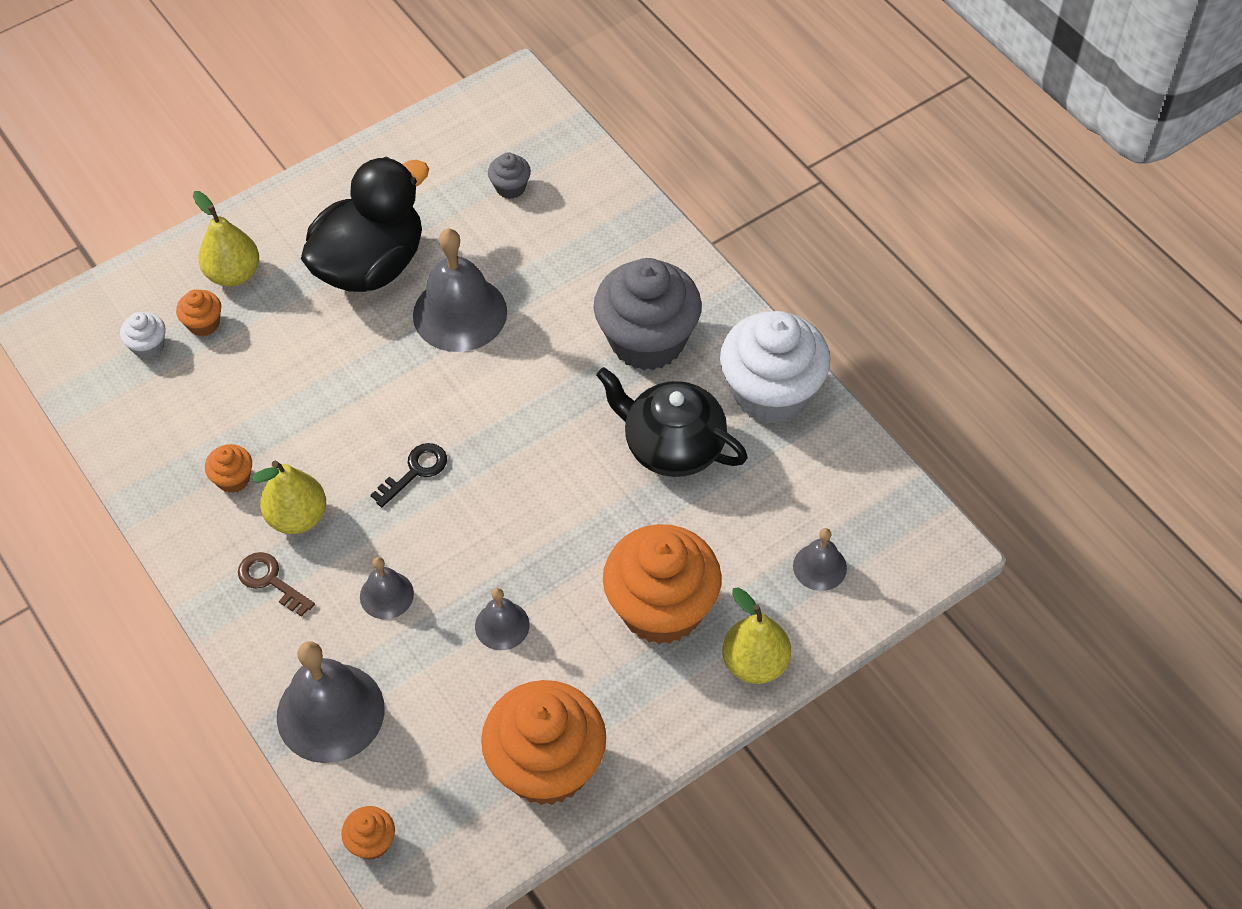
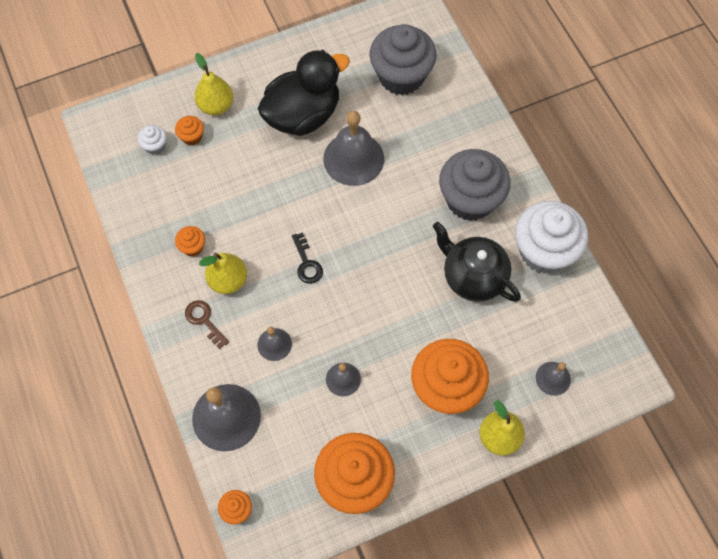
camera: 10 degrees right, 10 degrees up
(415, 471) = (306, 263): black key -> black key turned 105 degrees clockwise
(510, 187) = (401, 76): grey cupcake -> grey cupcake, size x2.34

